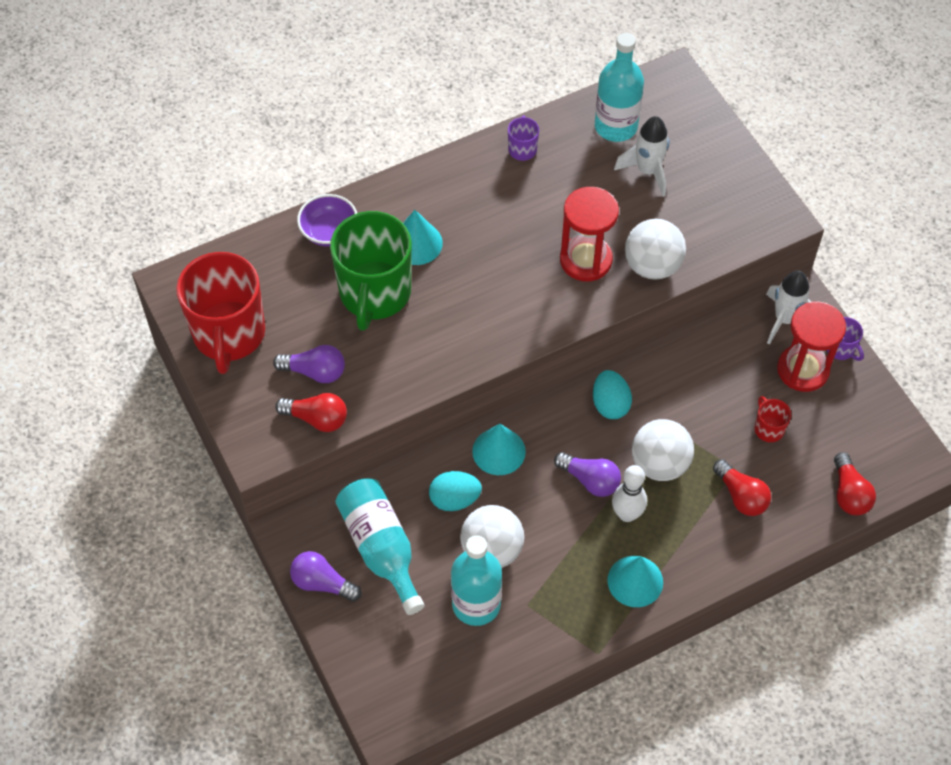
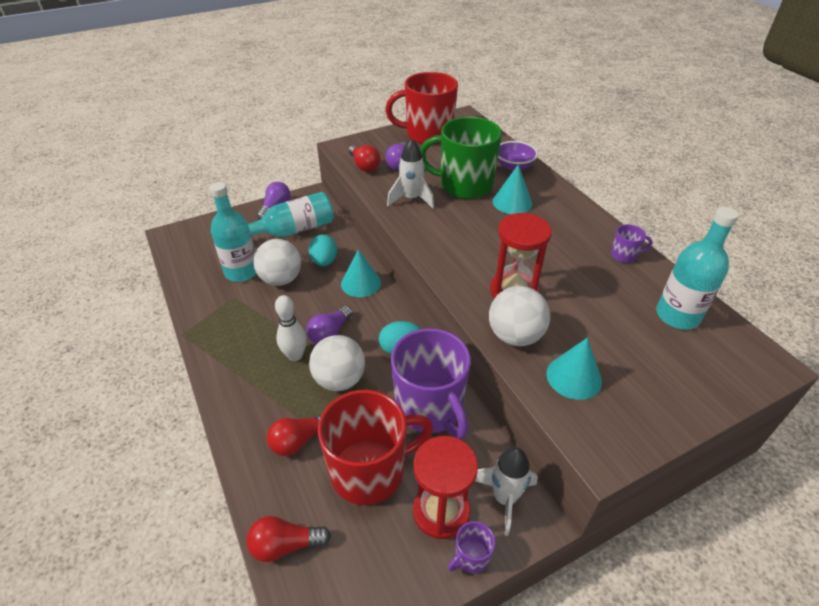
camera: 90 degrees right, 15 degrees down
(317, 419) = (364, 166): red light bulb -> red light bulb turned 45 degrees counterclockwise
(635, 581) = (234, 358): turquoise cone -> turquoise cone (574, 377)
(647, 171) = (630, 337): white rocket -> white rocket (411, 199)
(691, 376) = (430, 408): none -> purple mug
(768, 428) = (370, 470): red mug -> red mug, size x2.38

